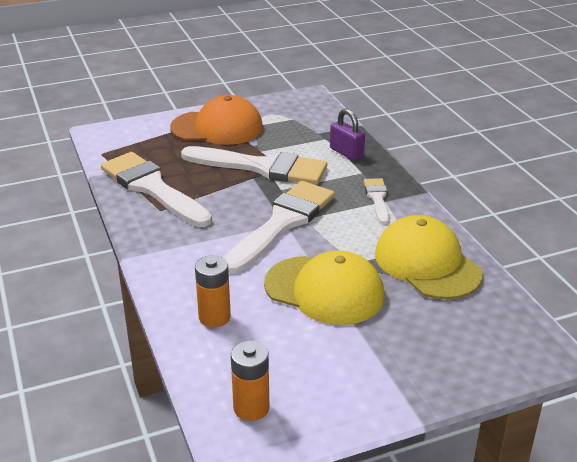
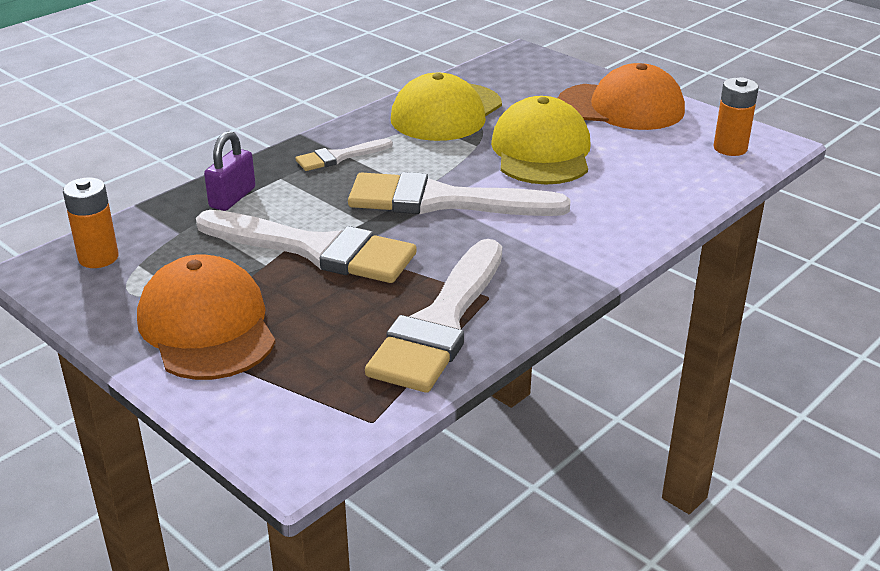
camera: 115 degrees left, 0 degrees up
(214, 317) = (646, 195): orange battery -> orange battery (98, 258)
(262, 167) = (315, 249): white brush -> white brush turned 120 degrees clockwise
(382, 372) = (621, 107): none -> orange cap

